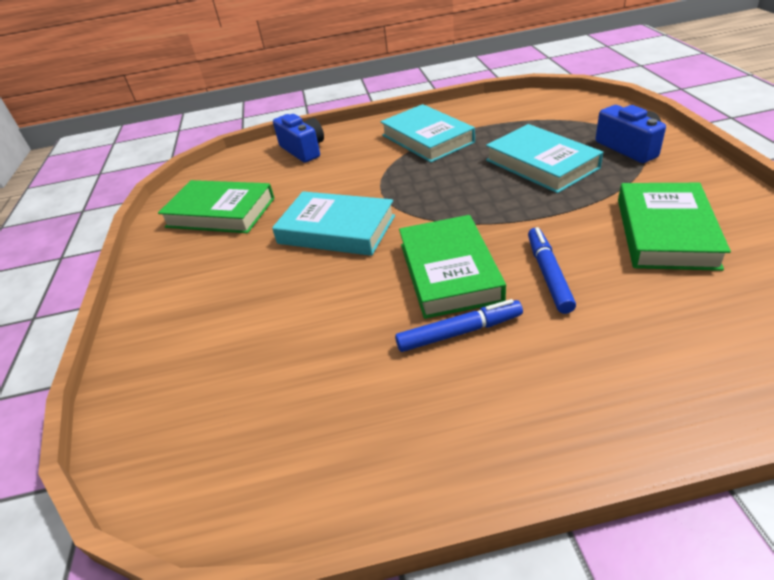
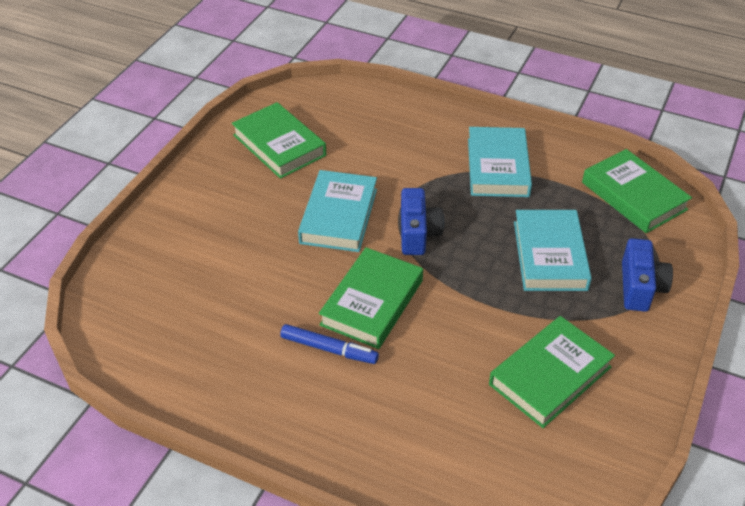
camera: 30 degrees right, 5 degrees up
(303, 150) = (393, 115): blue camera -> blue camera (418, 233)
(336, 229) = (339, 216): turquoise book -> turquoise book turned 45 degrees clockwise
(543, 108) = (634, 196): none -> green book
(548, 274) = (429, 349): blue marker -> none

